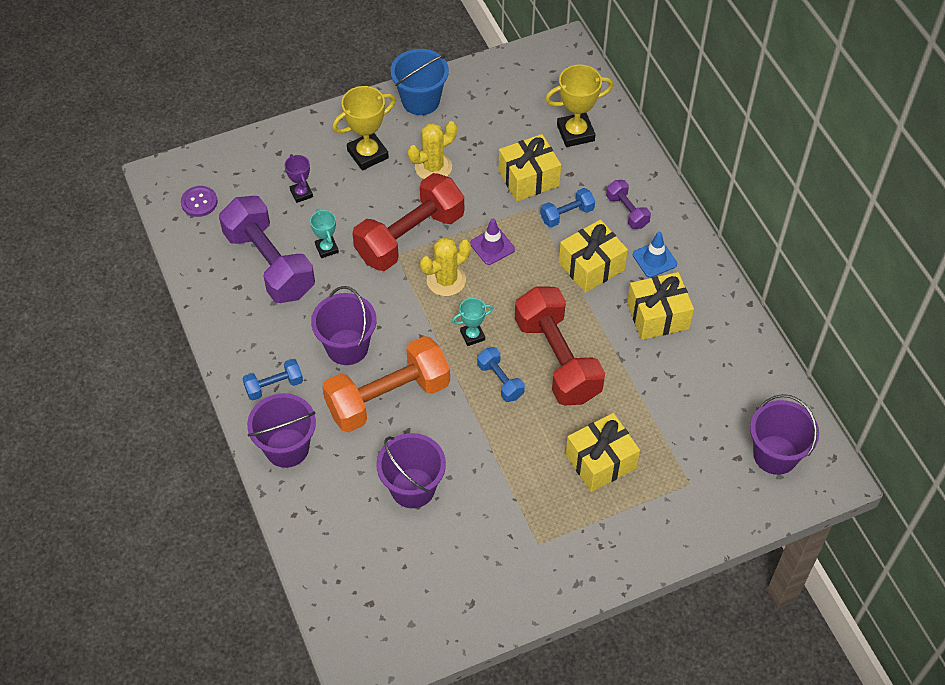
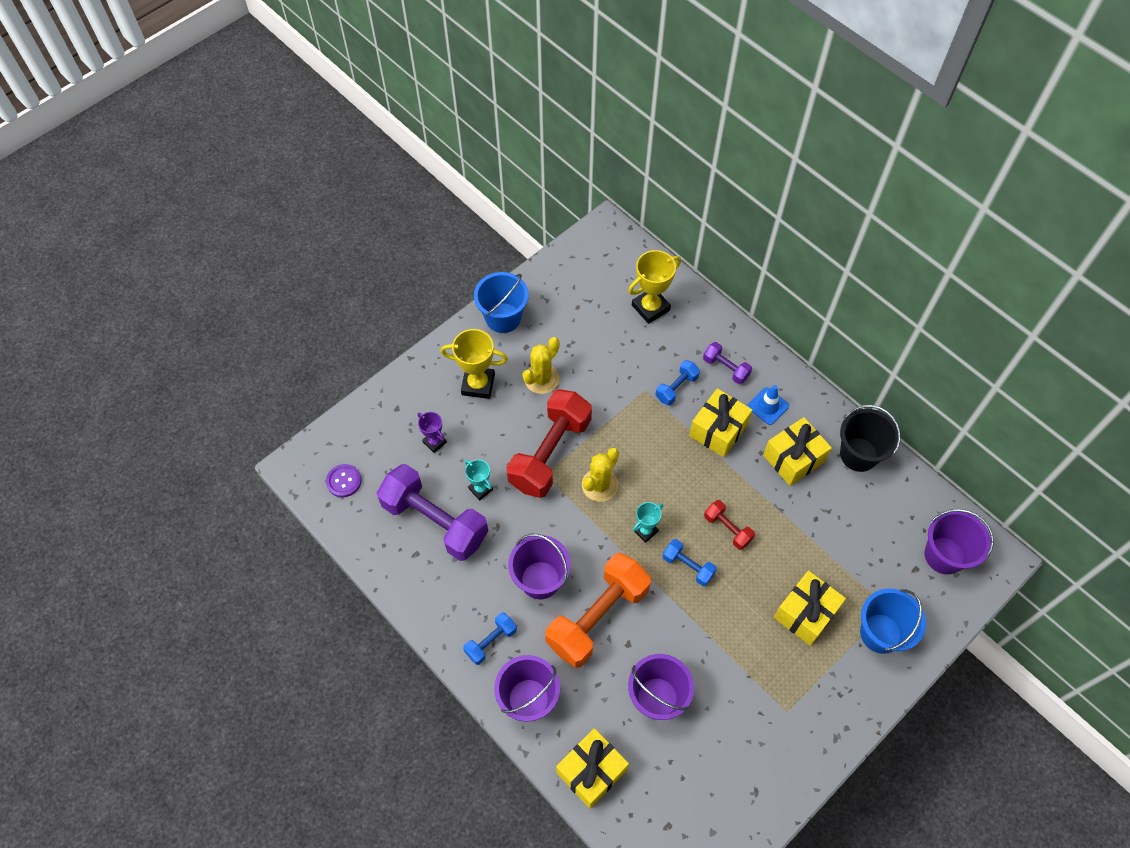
camera: 20 degrees left, 5 degrees up
(367, 154) = (478, 384): yellow trophy -> yellow trophy turned 60 degrees clockwise
(492, 246) = (625, 439): purple traffic cone -> none
(528, 178) = (629, 363): yellow gift -> yellow gift (591, 771)
(557, 359) = (727, 529): red dumbbell -> red dumbbell, size x0.47
(670, 504) = (880, 633): none -> blue bucket
(729, 333) = (858, 454): none -> black bucket

